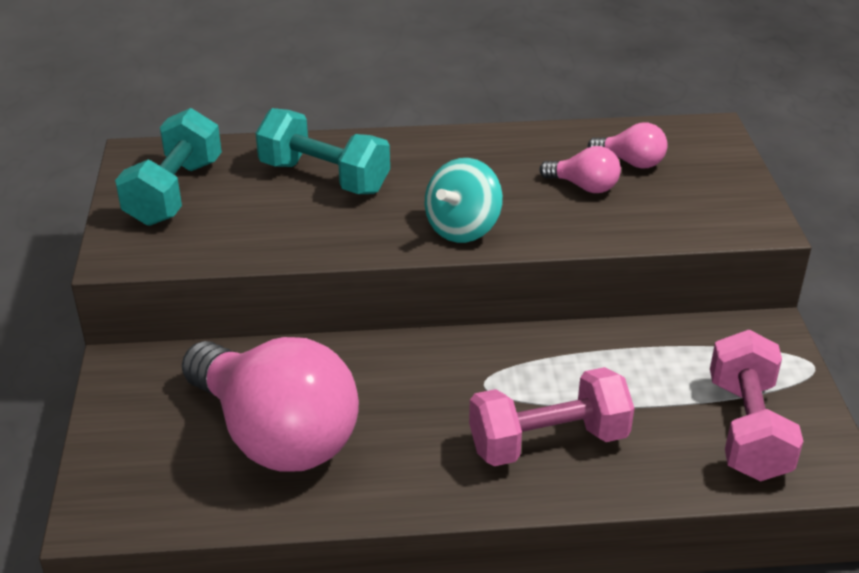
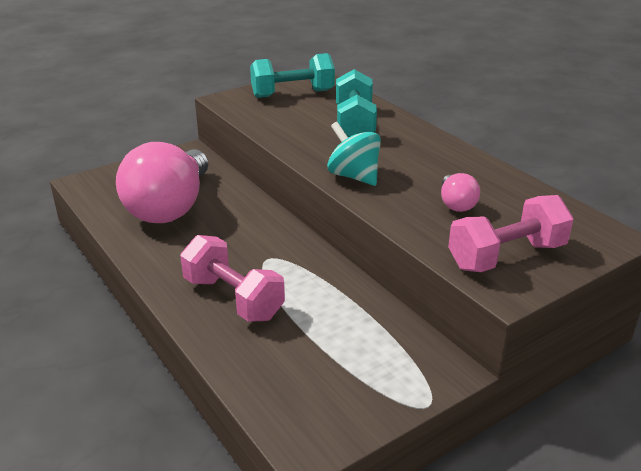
camera: 60 degrees right, 5 degrees down
(463, 228) = (354, 176): turquoise spinning top -> turquoise spinning top turned 45 degrees clockwise
(631, 162) = (513, 214): pink light bulb -> none
(747, 429) = (317, 386): pink dumbbell -> pink dumbbell (506, 256)

